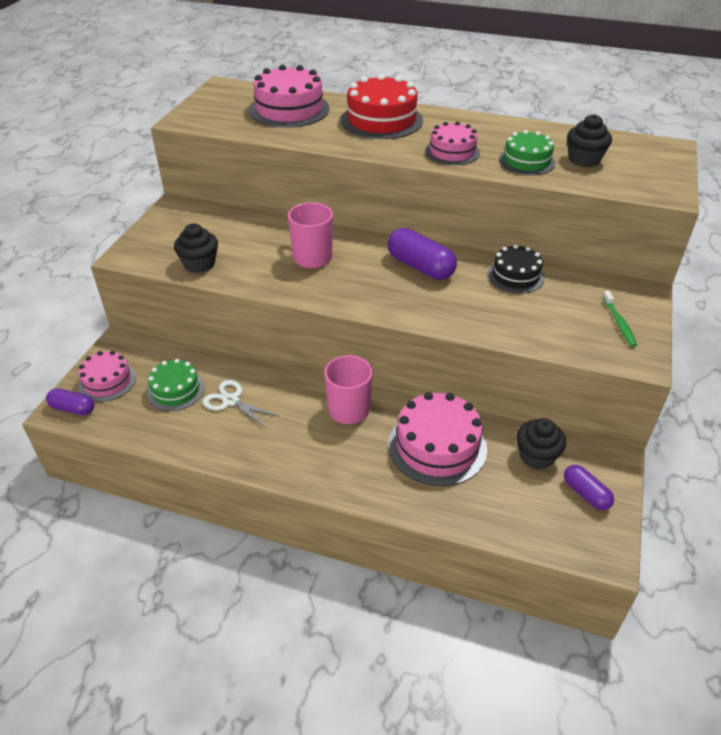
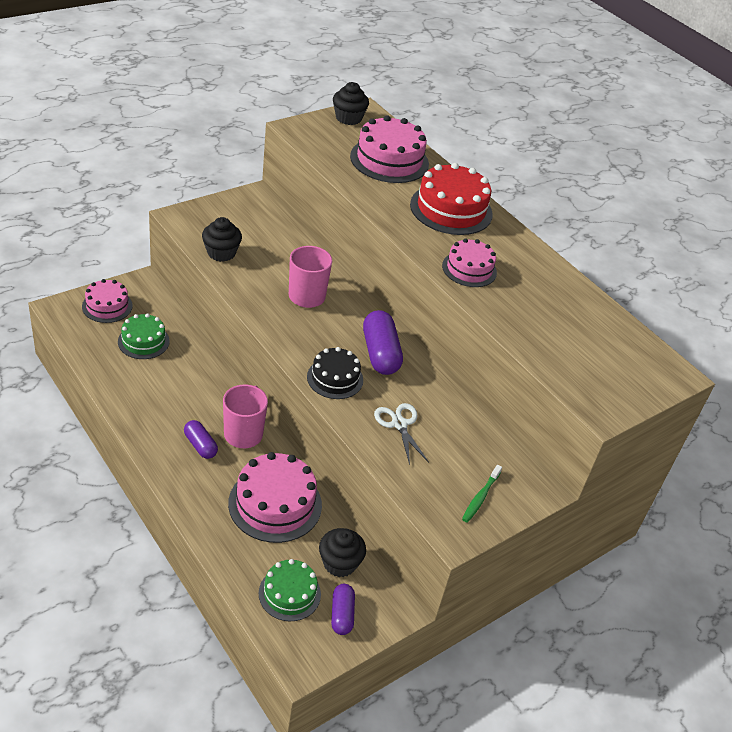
camera: 30 degrees right, 0 degrees up
(73, 408) = (67, 312): purple capsule -> purple capsule (200, 445)
(231, 400) = (171, 373): white scissors -> white scissors (399, 424)
(515, 276) = (448, 408): black cake -> black cake (335, 378)
(526, 161) = (520, 312): green cake -> green cake (289, 593)
(584, 160) = (574, 339): black cupcake -> black cupcake (348, 118)

